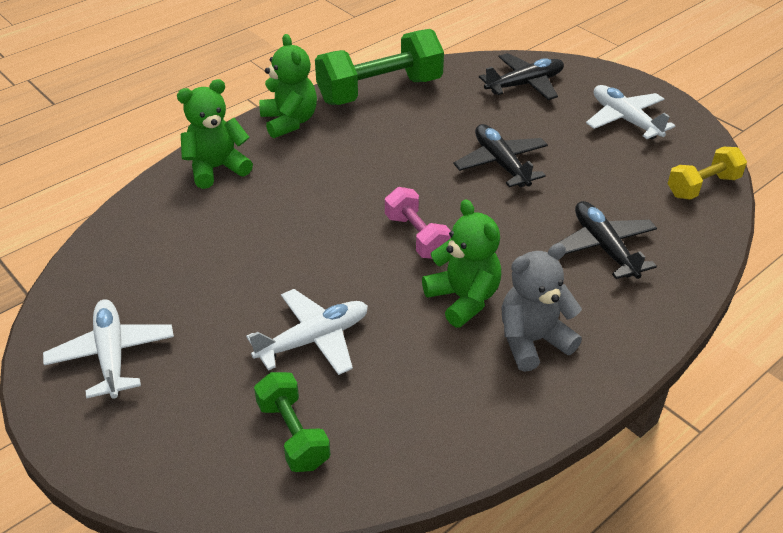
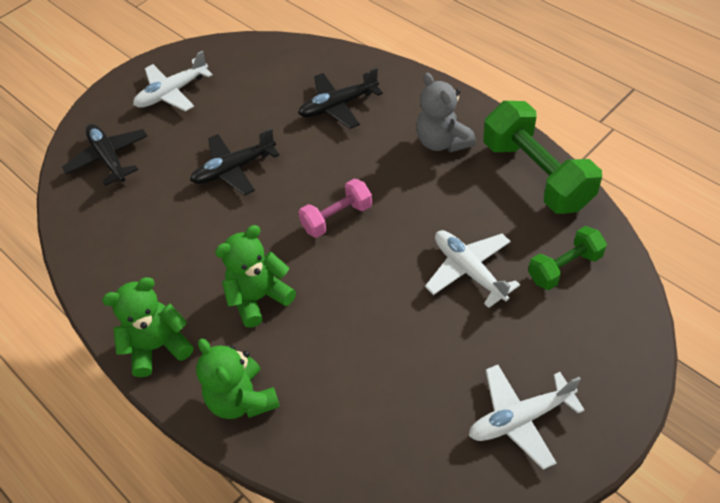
camera: 90 degrees left, 10 degrees up
(380, 91) = (106, 272): green dumbbell -> green dumbbell (536, 175)
(463, 299) = (407, 182): green teddy bear -> green teddy bear (259, 298)
(702, 186) = (263, 53): yellow dumbbell -> none

